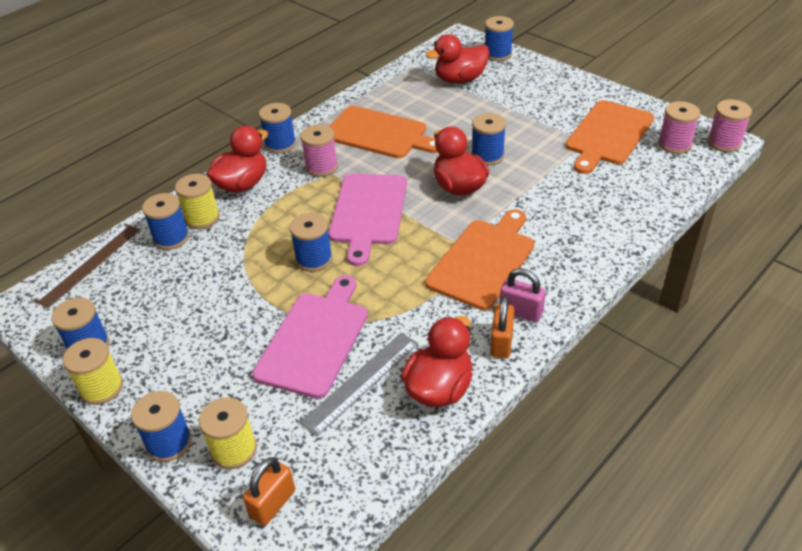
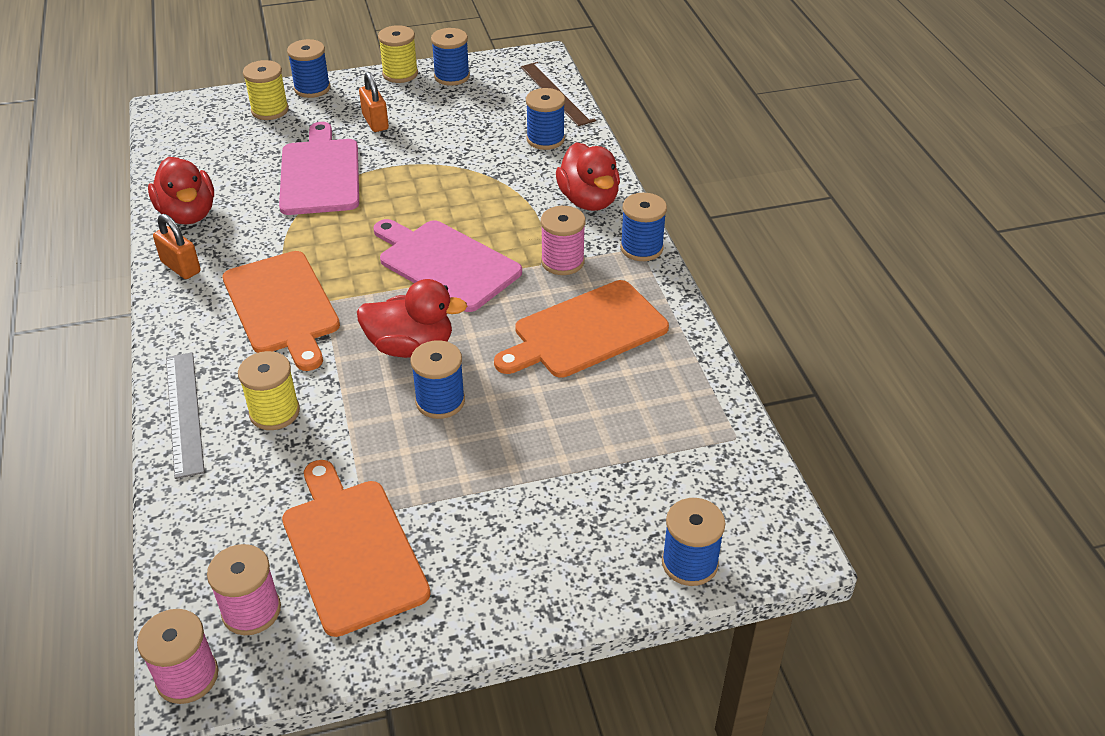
camera: 120 degrees right, 0 degrees up
(202, 218) = (557, 162): yellow spool -> yellow spool (274, 412)
(273, 504) = (207, 113): orange padlock -> orange padlock (375, 122)
(314, 259) = (417, 206): blue spool -> none
(315, 340) = (320, 174): pink cutting board -> pink cutting board turned 150 degrees counterclockwise
(361, 382) = (248, 180): grey ruler -> grey ruler (184, 413)
(460, 79) = (649, 473): red duck -> none
(521, 312) = (194, 296): pink padlock -> none

